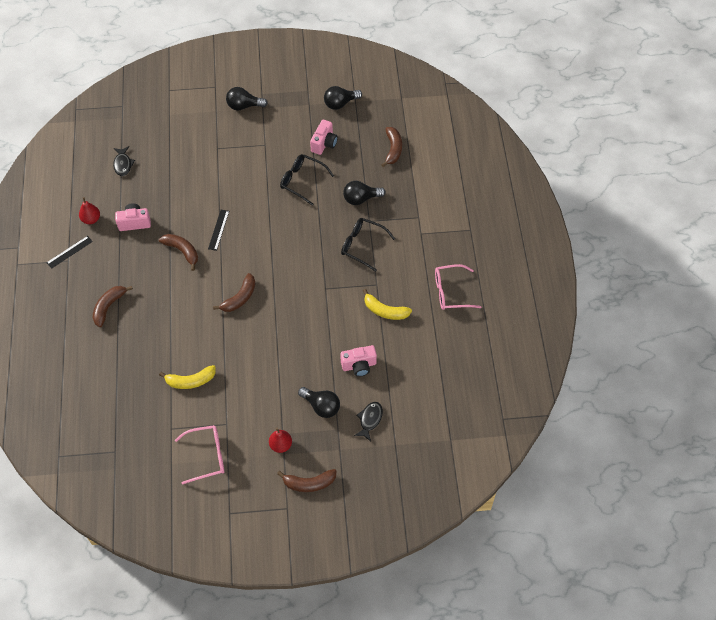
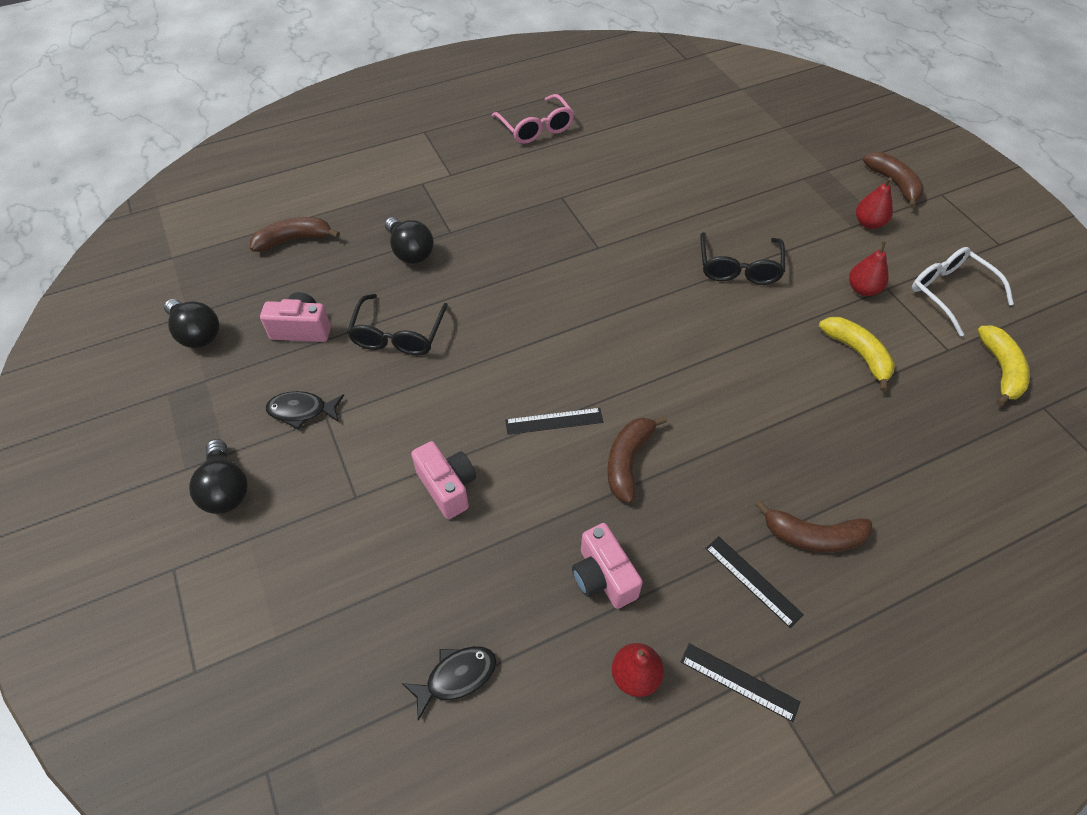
camera: 110 degrees left, 5 degrees down
(103, 275) = (752, 581): none -> black ruler
(207, 456) = (949, 293): pink glasses -> white glasses
(231, 410) = (863, 289): none -> red pear
(240, 298) = (674, 343): brown banana -> none
(321, 406) = (784, 201): black light bulb -> none
(359, 365) = (700, 182): pink camera -> pink camera (447, 487)
(362, 245) = (500, 228): black glasses -> black glasses (739, 268)
(370, 420) = (768, 154): black fish -> black fish (302, 411)
(385, 311) = (600, 178): yellow banana -> yellow banana (1000, 370)

